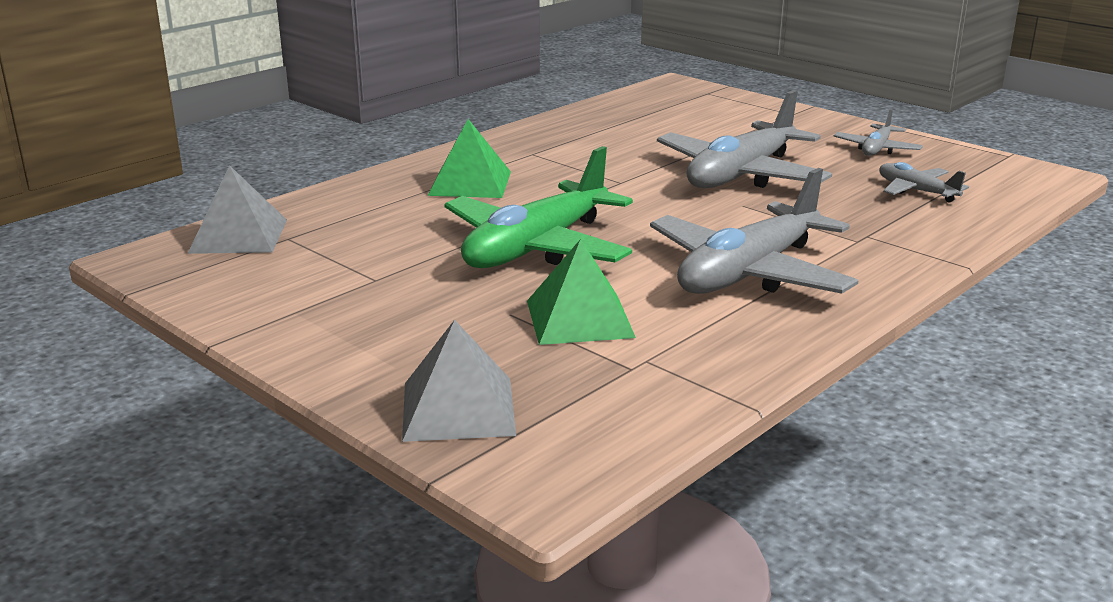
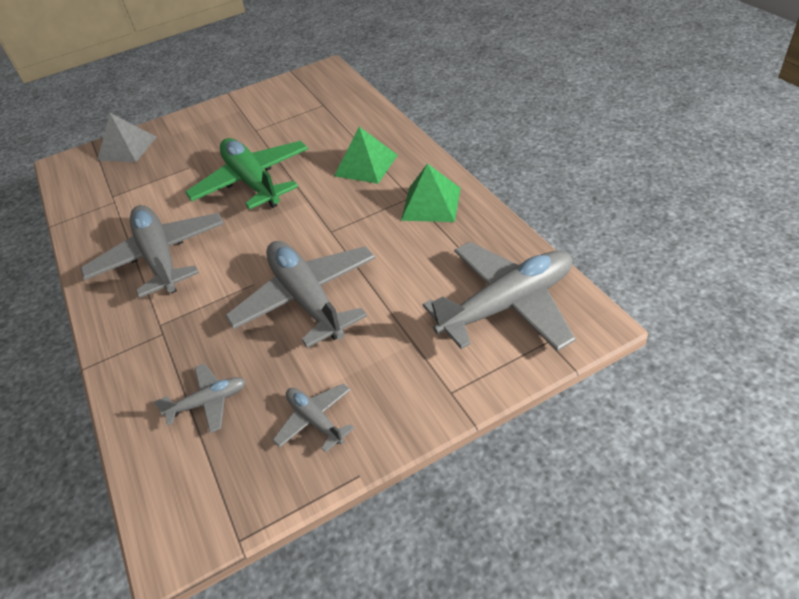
camera: 115 degrees right, 20 degrees up
(239, 236) = (334, 91): grey pyramid -> none
(579, 318) = (165, 187): green pyramid -> green pyramid (431, 203)
(678, 105) = (507, 305): none -> grey plane

